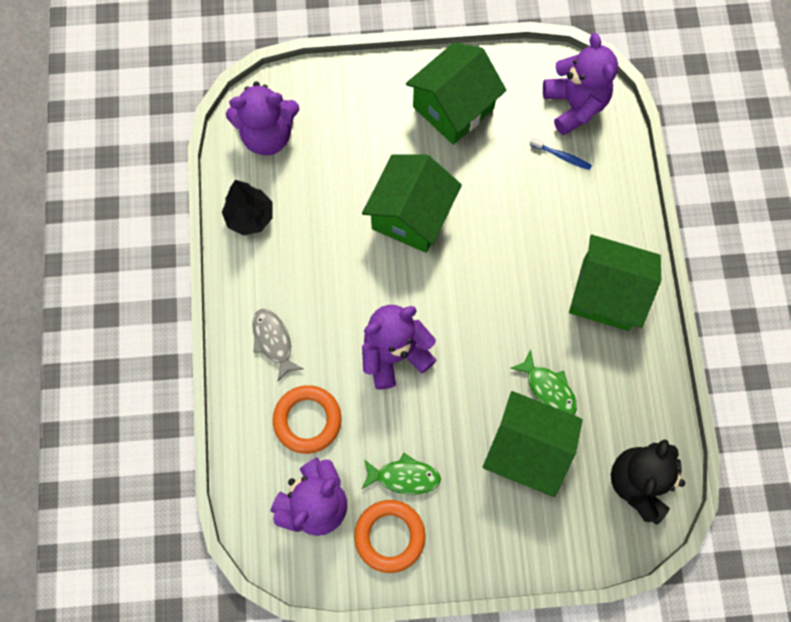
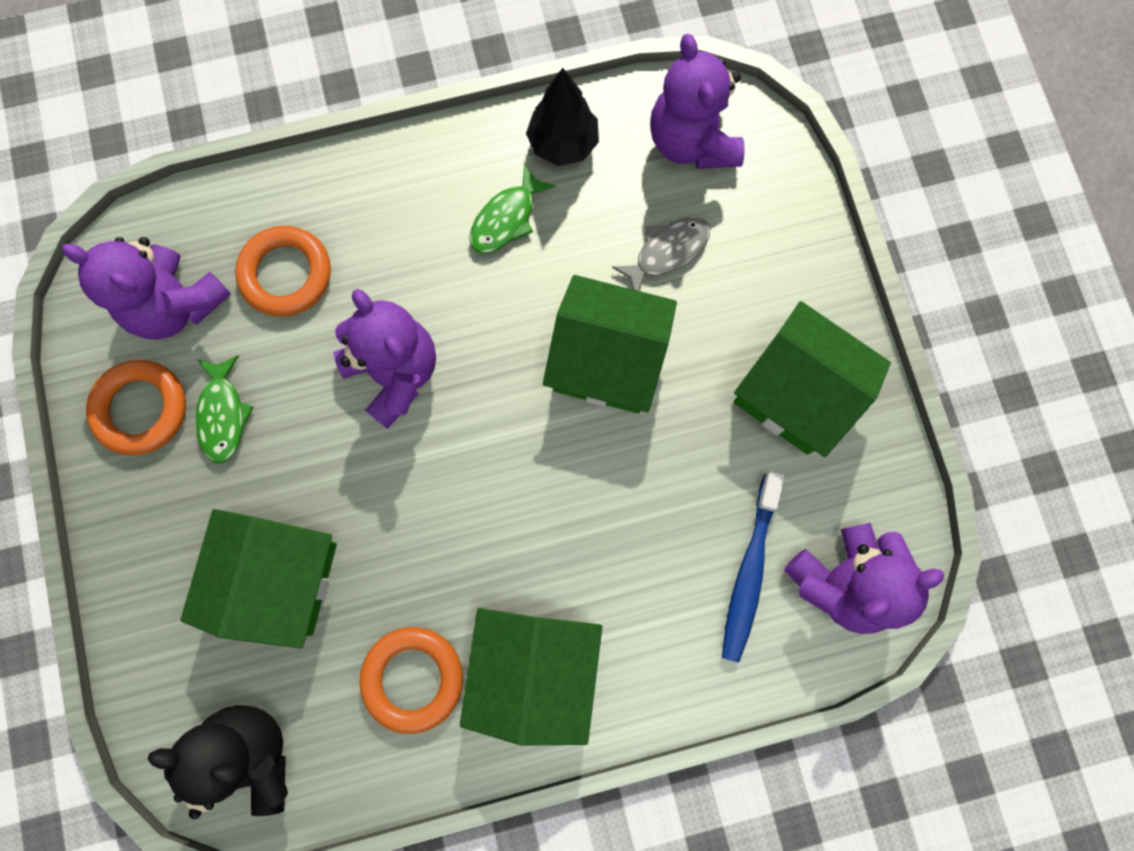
camera: 80 degrees right, 5 degrees up
(273, 341) = (389, 209): grey fish -> grey fish (667, 252)
(548, 388) = (374, 599): green fish -> green fish (506, 219)
(562, 156) = (749, 571): blue toothbrush -> blue toothbrush, size x1.83
(603, 370) = (413, 678): none -> orange ring

